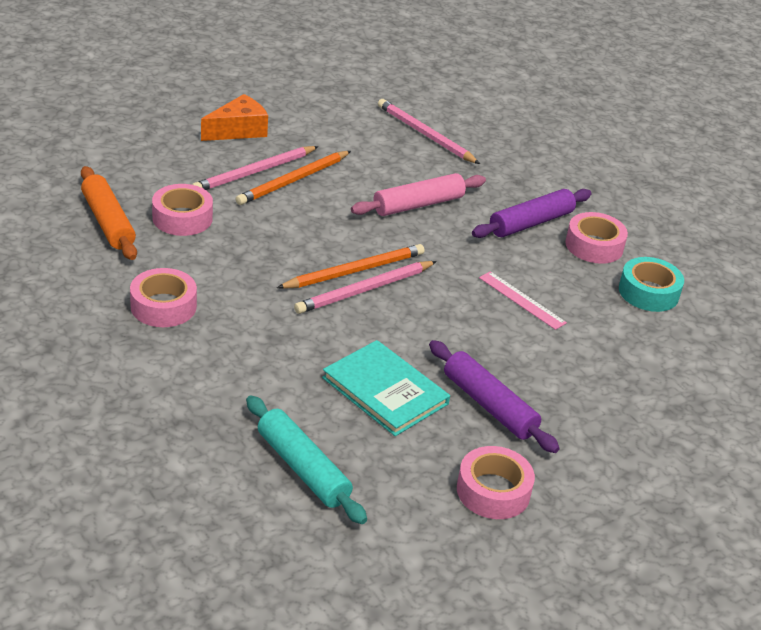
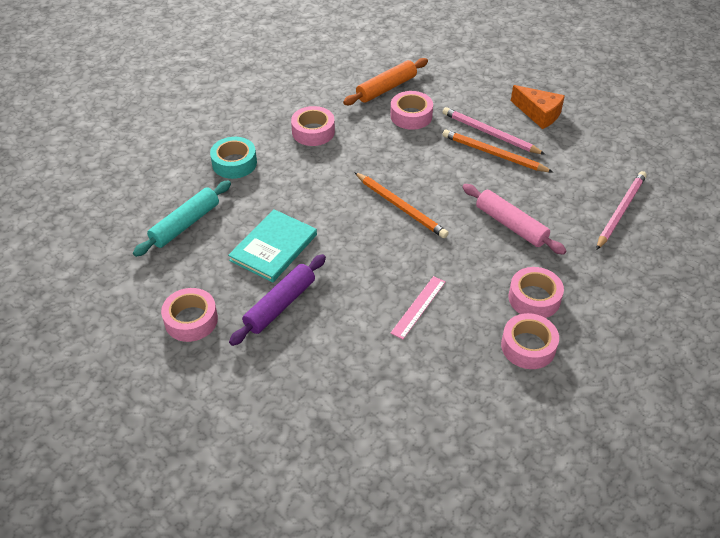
camera: 80 degrees right, 10 degrees up
(365, 290) = (380, 216): pink pencil -> none
(531, 223) = (534, 298): purple rolling pin -> pink tape
(648, 292) = (480, 394): turquoise tape -> turquoise tape (234, 163)

